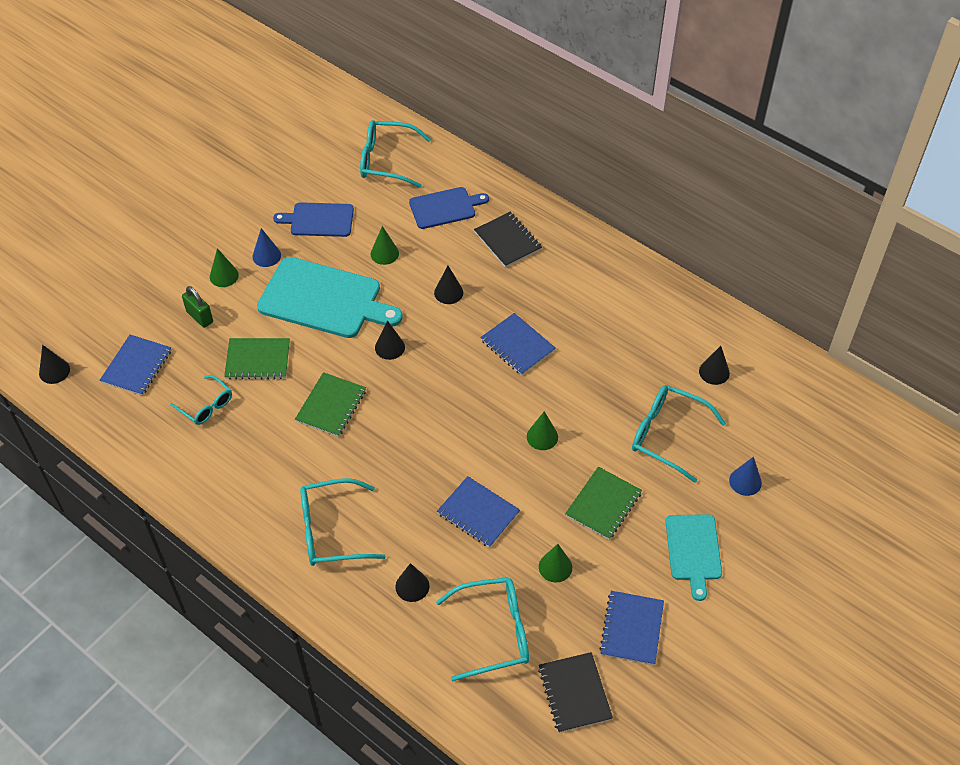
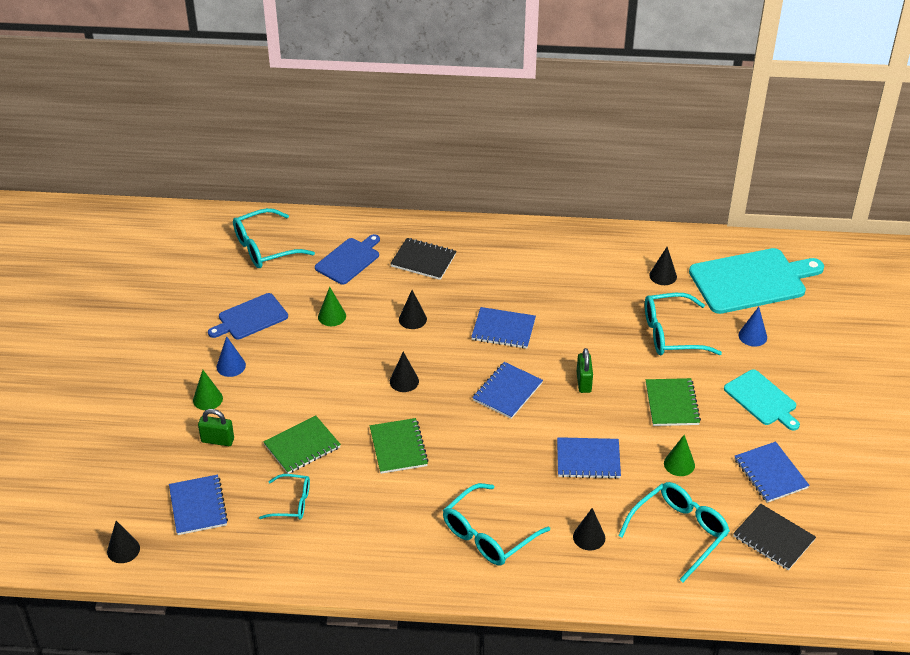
camera: 35 degrees left, 10 degrees down
(324, 299) = (314, 374): turquoise cutting board -> turquoise cutting board (751, 281)
(467, 407) = (507, 392): none -> blue notebook
(542, 436) = (583, 382): green cone -> green padlock

